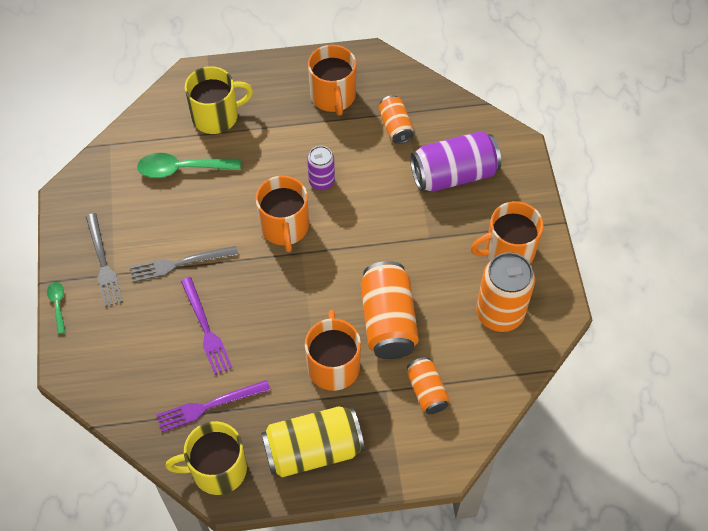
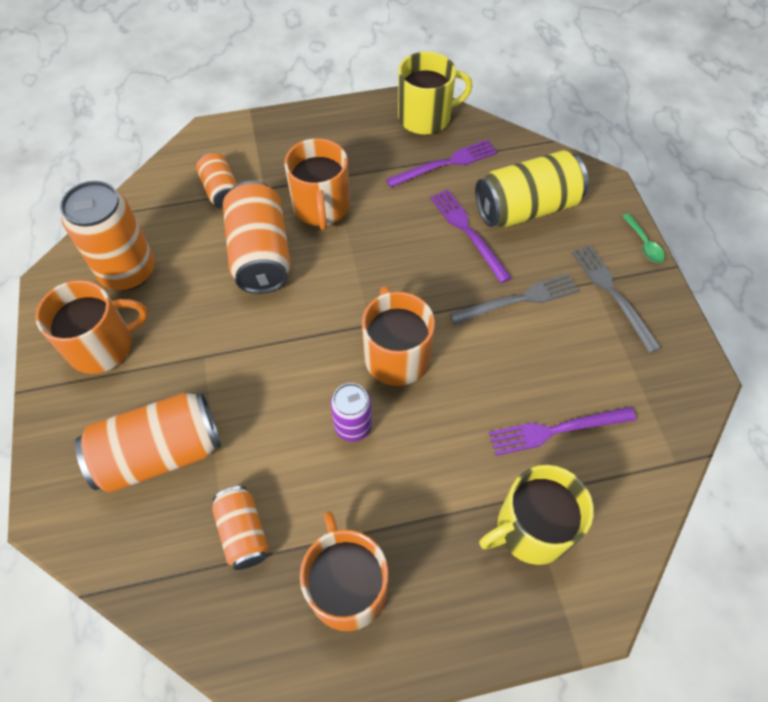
camera: 175 degrees right, 0 degrees up
(182, 169) = (556, 430): green spoon -> purple fork
(313, 450) = (336, 136): yellow can -> yellow can (526, 208)
(453, 174) = (160, 453): purple can -> orange can

